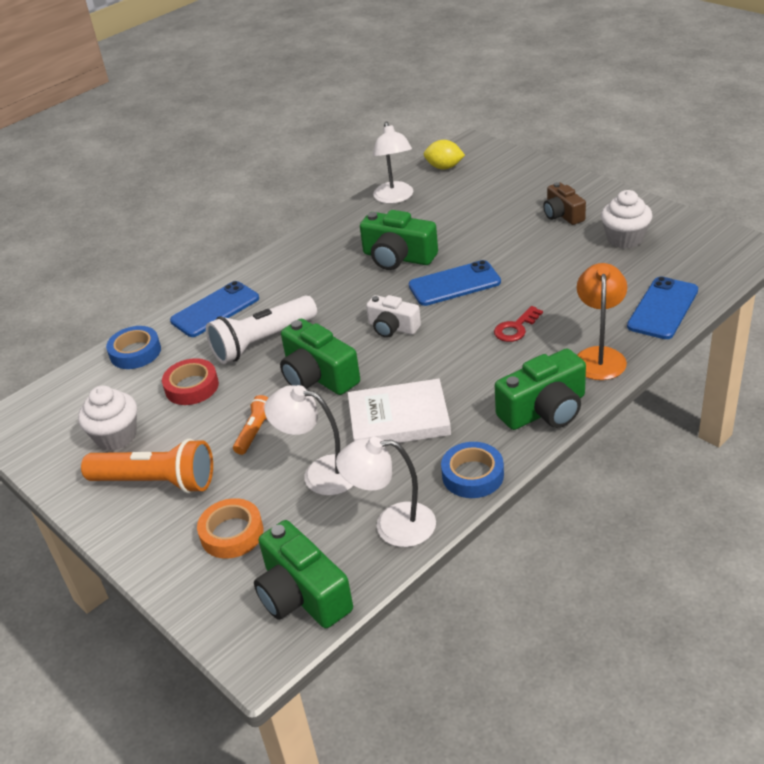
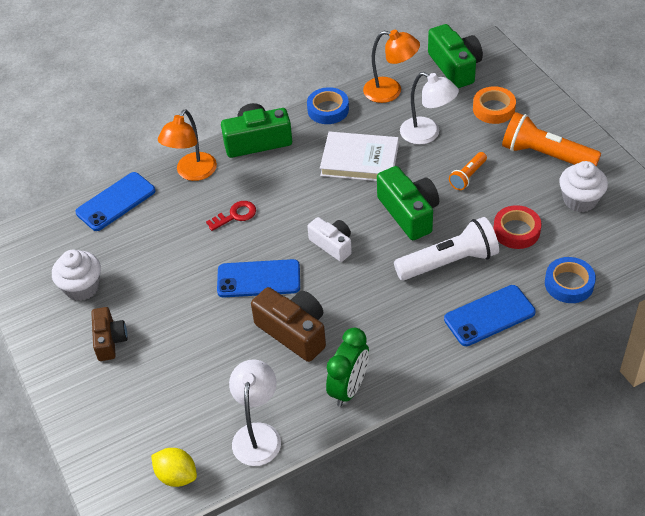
camera: 165 degrees left, 10 degrees up
(332, 237) = (349, 388): none -> green clock
(392, 525) = (390, 91): white lamp -> orange lamp
(398, 257) = (294, 332): green camera -> brown camera

